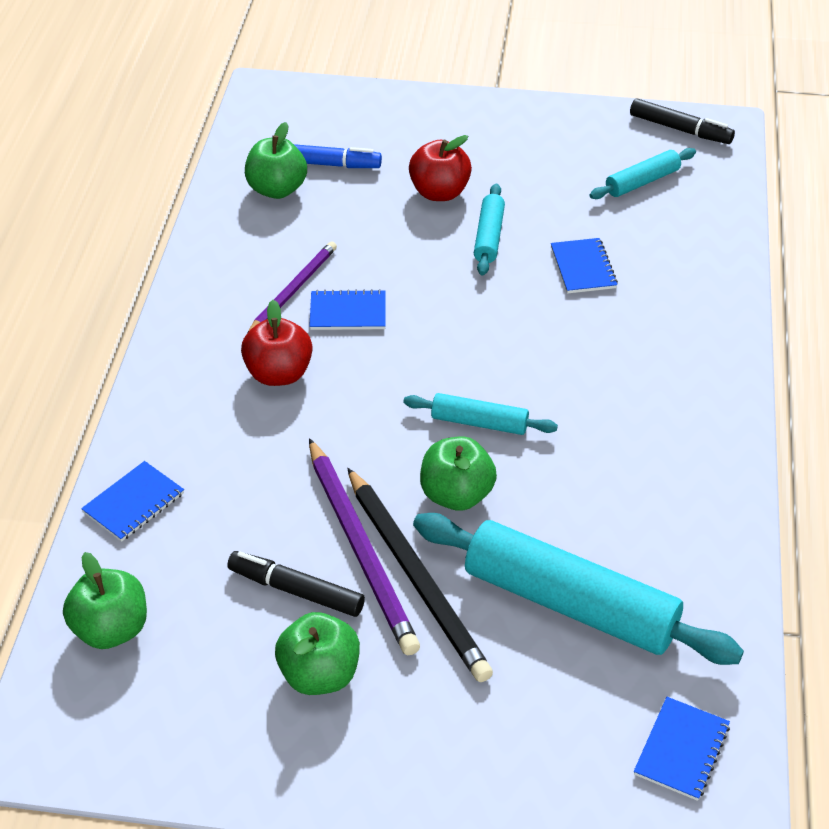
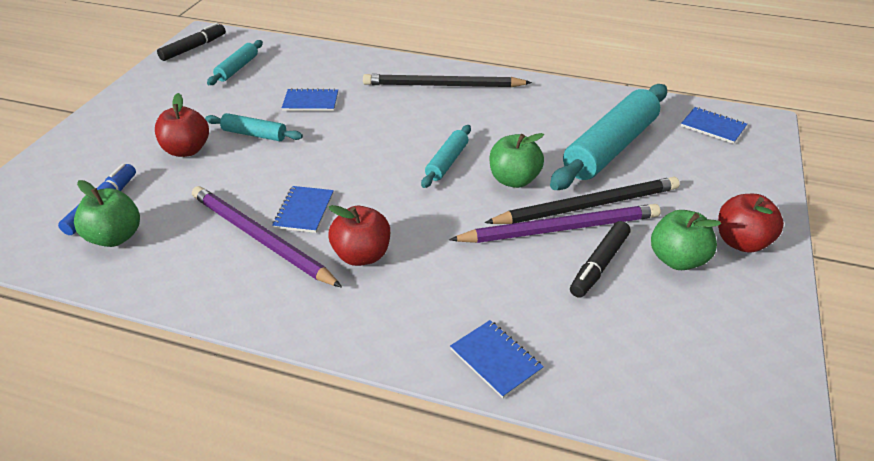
camera: 80 degrees left, 5 degrees down
(111, 629) = (642, 381): green apple -> none
(293, 290) = (260, 238): purple pencil -> purple pencil, size x1.58
(370, 755) = (741, 242): none -> red apple
(642, 182) = (237, 68): turquoise rolling pin -> turquoise rolling pin turned 45 degrees clockwise
(681, 393) = (442, 85): none -> black pencil

